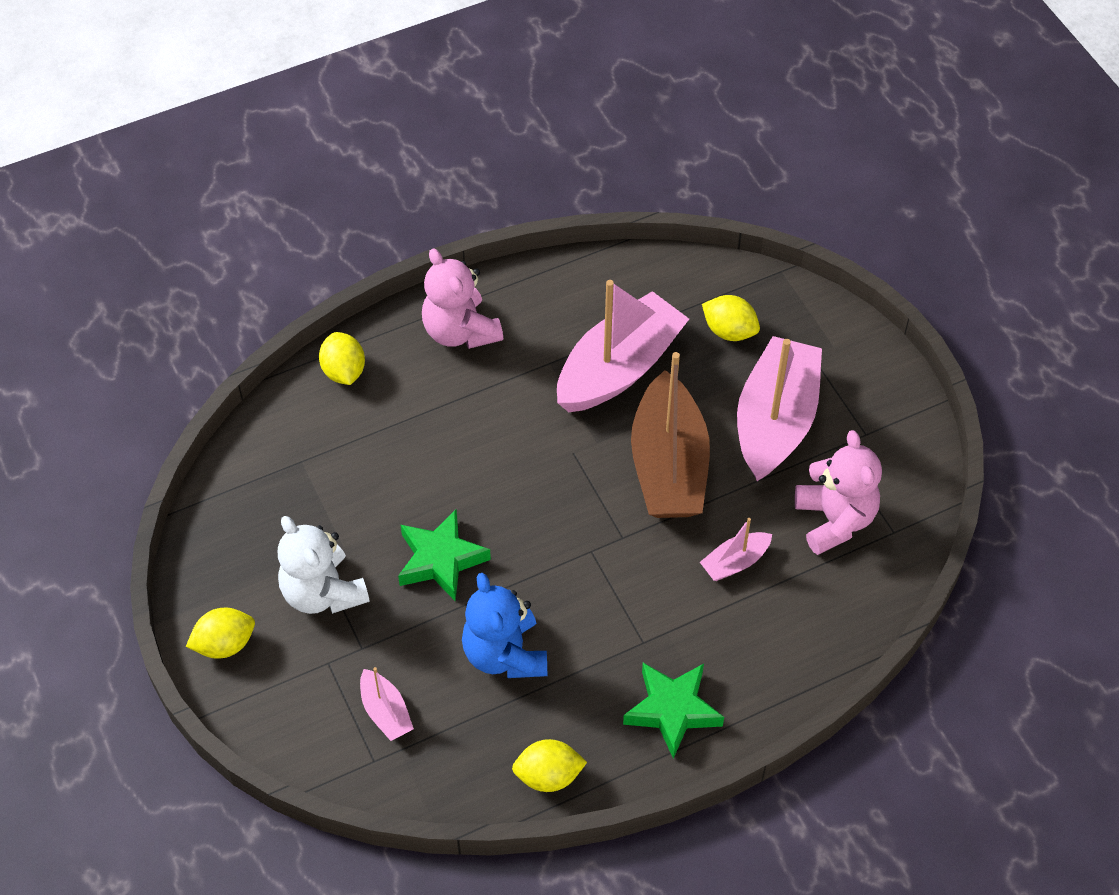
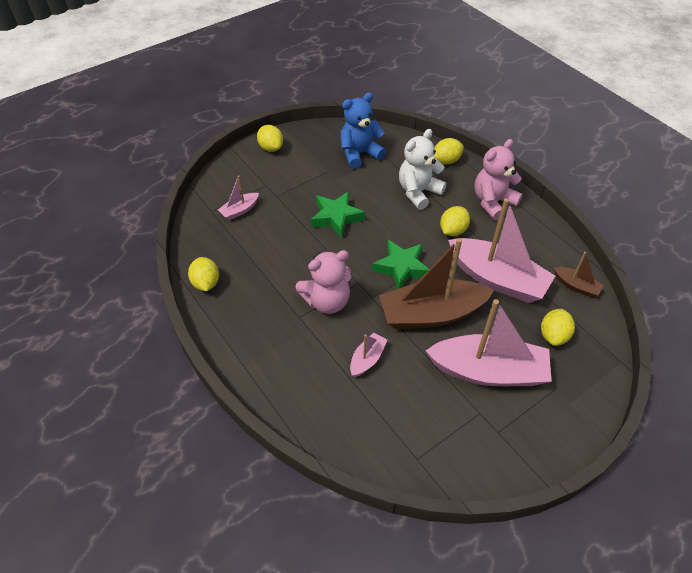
camera: 80 degrees right, 5 degrees down
(323, 592) = (306, 176): white teddy bear -> white teddy bear (418, 192)
(505, 654) = (281, 253): blue teddy bear -> blue teddy bear (359, 153)
(509, 400) = (453, 230): none -> yellow lemon
(649, 278) = (576, 286): none -> brown boat
(672, 710) = (253, 337): green star -> green star (401, 267)
(735, 562) = (367, 359): pink boat -> pink boat turned 75 degrees clockwise
(834, 520) = (416, 417): pink teddy bear -> pink teddy bear (327, 301)

